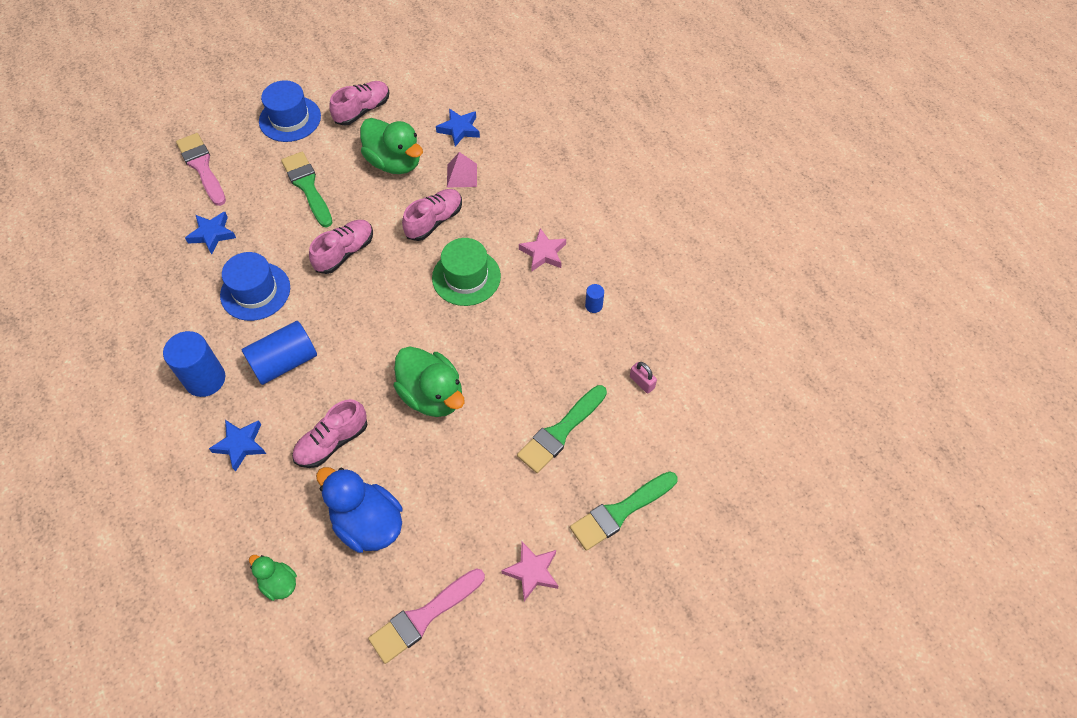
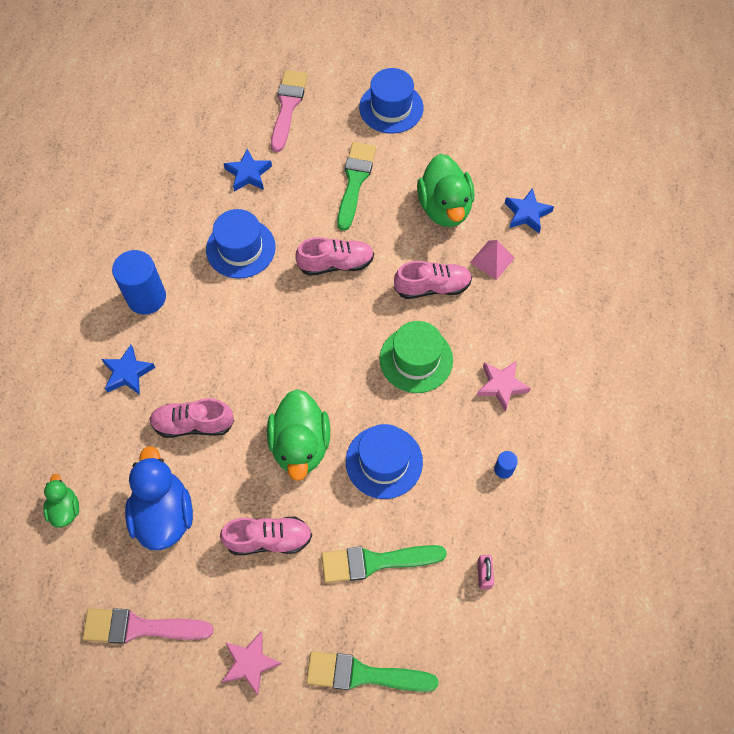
camera: 40 degrees right, 5 degrees up
(284, 362) = (213, 327): blue cylinder -> none
(362, 110) = (458, 139): pink shoe -> pink shoe (269, 539)
(505, 361) = (384, 461): none -> blue hat

